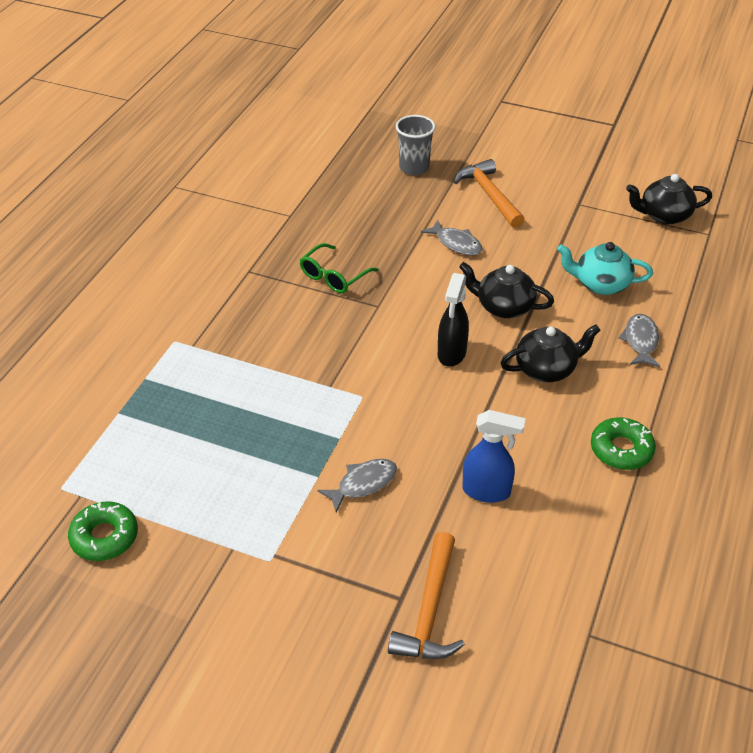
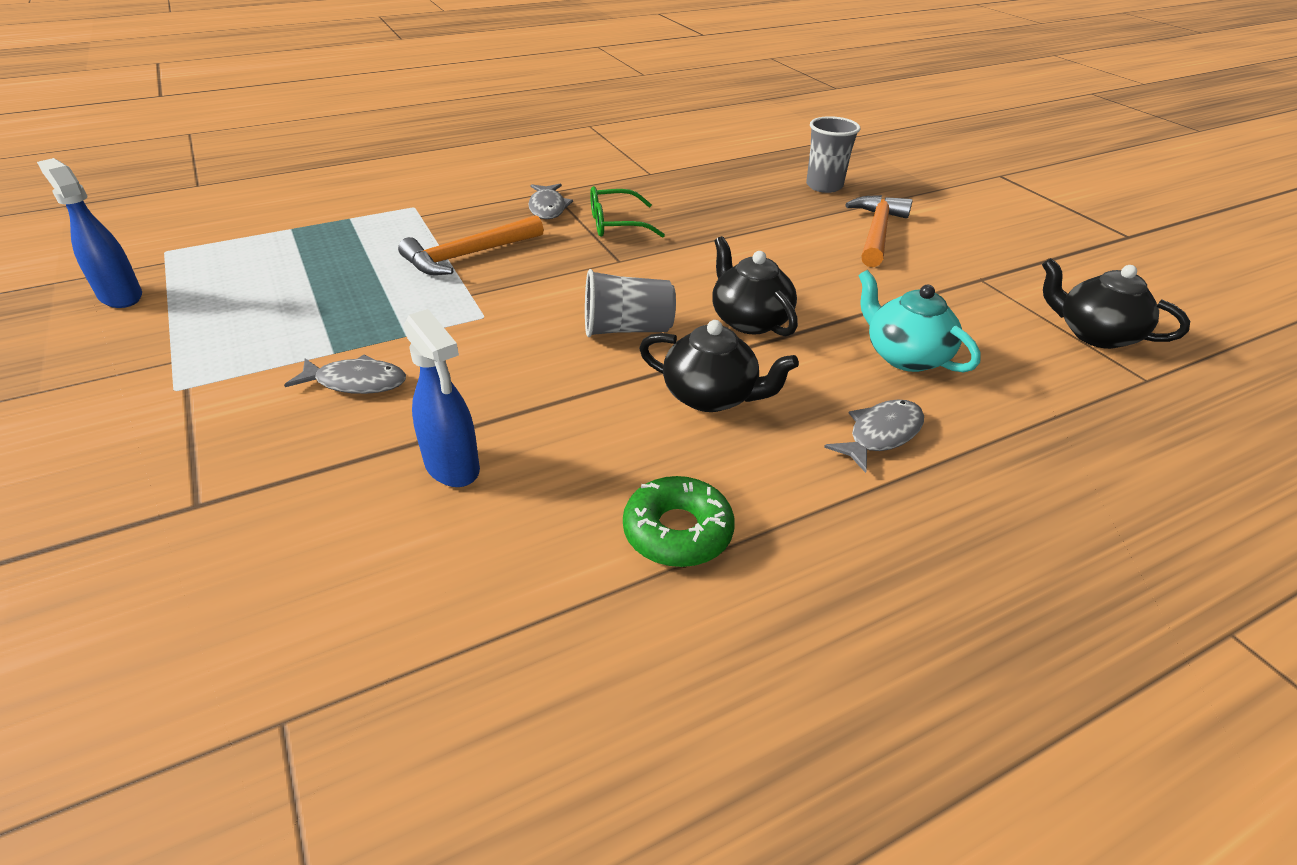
camera: 40 degrees right, 5 degrees down
(104, 537) = (120, 296): green donut -> blue spray bottle
(429, 610) = (195, 538): orange hammer -> orange hammer (468, 255)
(451, 354) = (627, 329): black spray bottle -> grey cup
(456, 243) = (779, 251): grey fish -> grey fish (548, 208)

